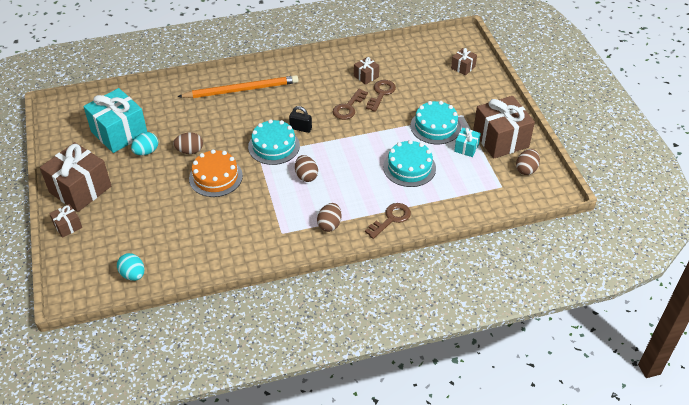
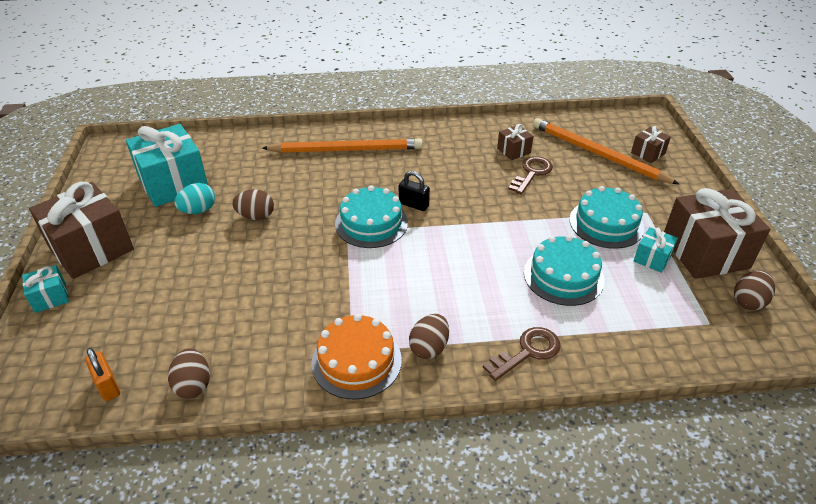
camera: 10 degrees right, 5 degrees down
(68, 226) = (50, 297): brown gift -> turquoise gift
(133, 274) = (108, 386): turquoise egg -> orange padlock
(216, 177) = (279, 255): orange cake -> orange cake (356, 361)
(306, 176) = (408, 269): brown egg -> brown egg (193, 385)
(348, 107) = (484, 185): brown key -> none
(427, 72) = (597, 154): none -> orange pencil

